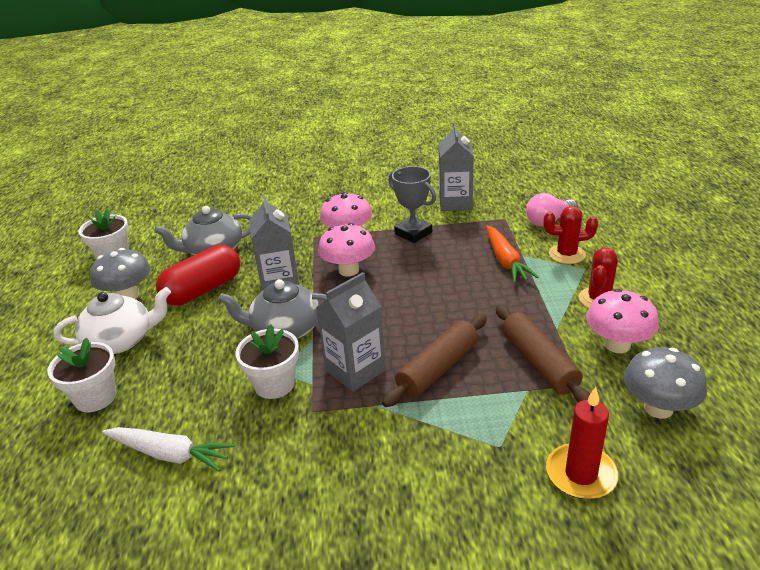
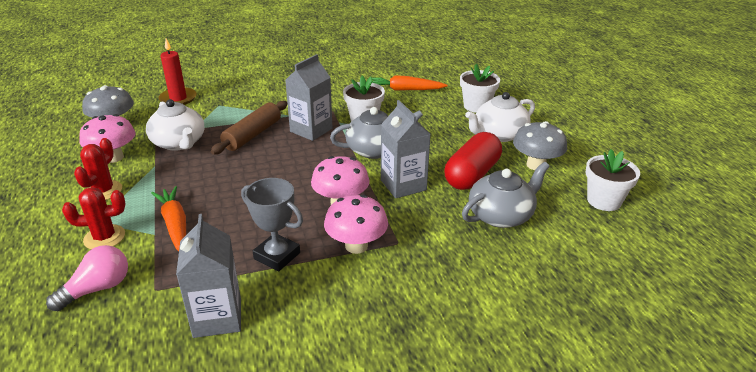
camera: 165 degrees right, 0 degrees up
(169, 454) = (405, 90): white carrot -> orange carrot
(539, 363) = (179, 143): brown rolling pin -> white teapot

